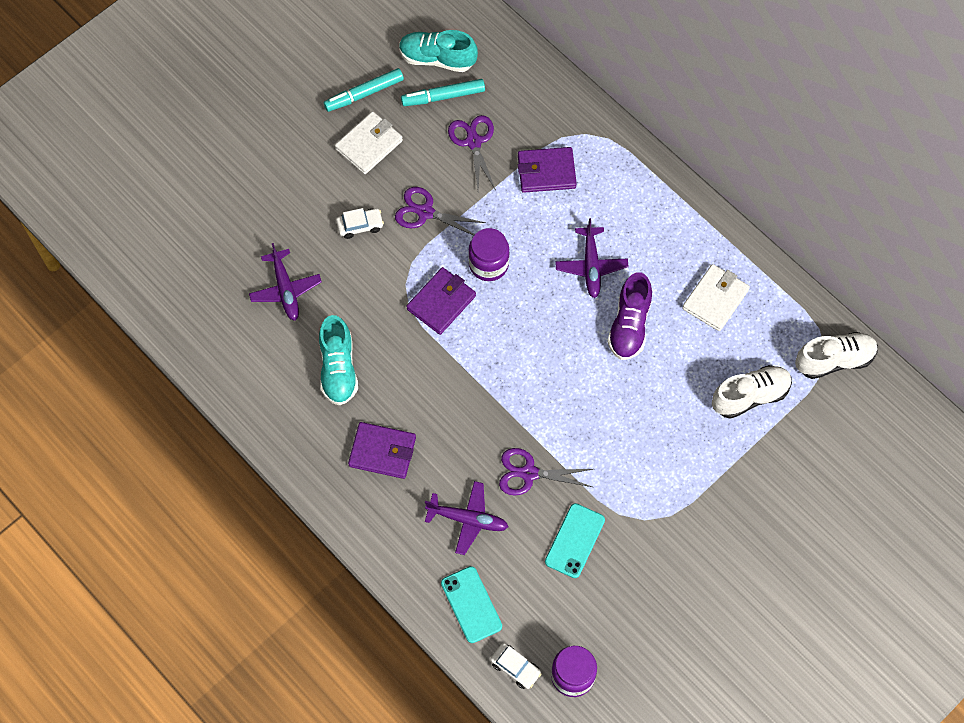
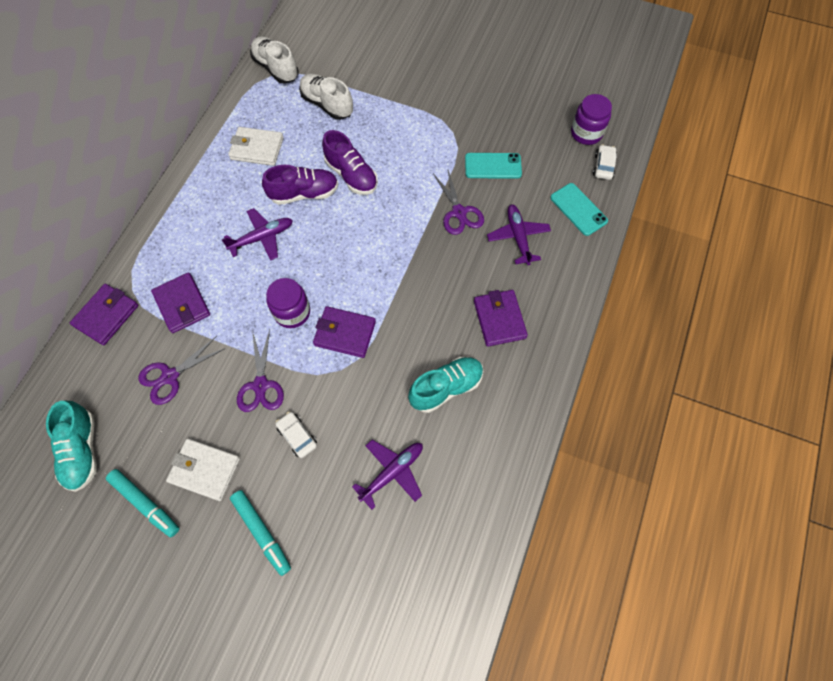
camera: 115 degrees left, 0 degrees up
(443, 96) = (127, 425): turquoise marker -> turquoise marker (262, 532)
(471, 604) = (578, 209): turquoise phone -> turquoise phone turned 75 degrees counterclockwise
(566, 106) = (106, 316): none -> purple wallet
(632, 383) = (351, 175): none -> purple shoe

